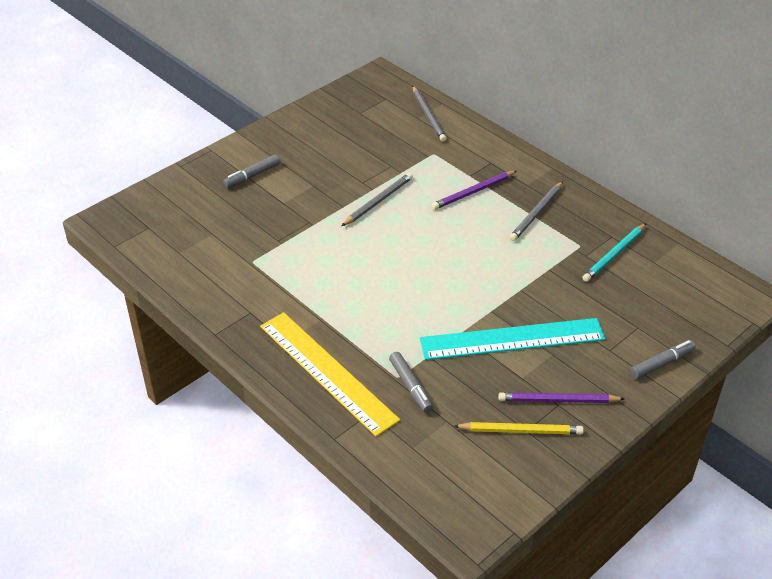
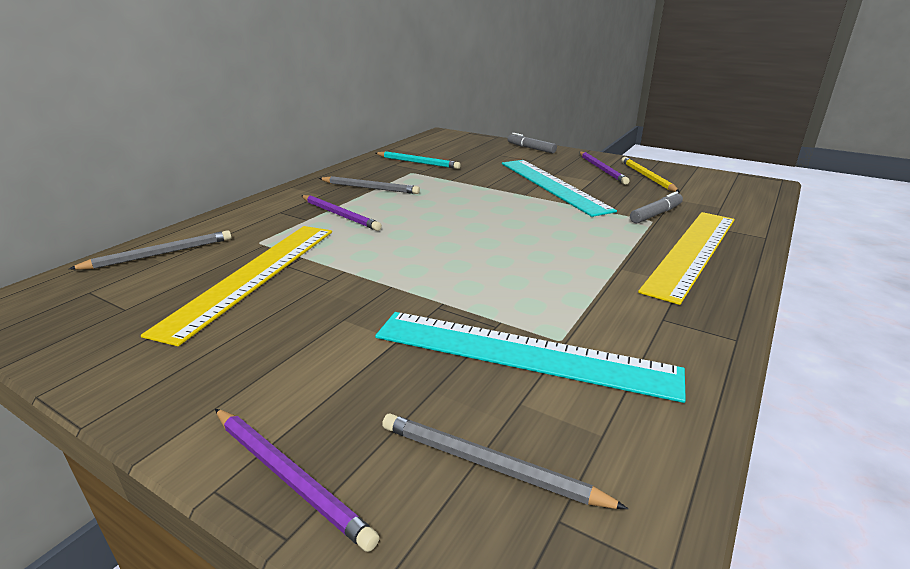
camera: 105 degrees left, 15 degrees down
(207, 166) = (289, 476): none -> purple pencil
(247, 243) = (522, 354): none -> turquoise ruler
(252, 176) = (322, 392): grey marker -> none
(378, 201) = (372, 263): grey pencil -> grey pencil (489, 465)
(381, 152) = (252, 276): none -> yellow ruler

